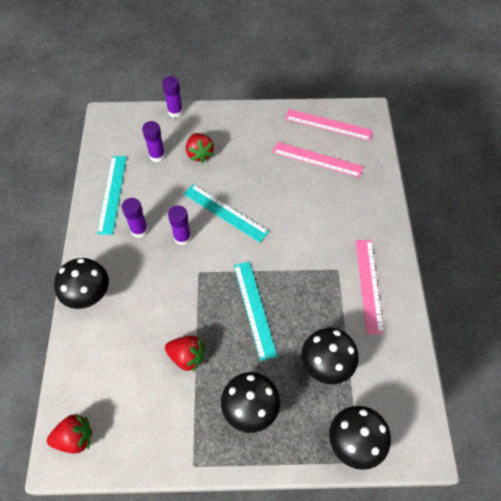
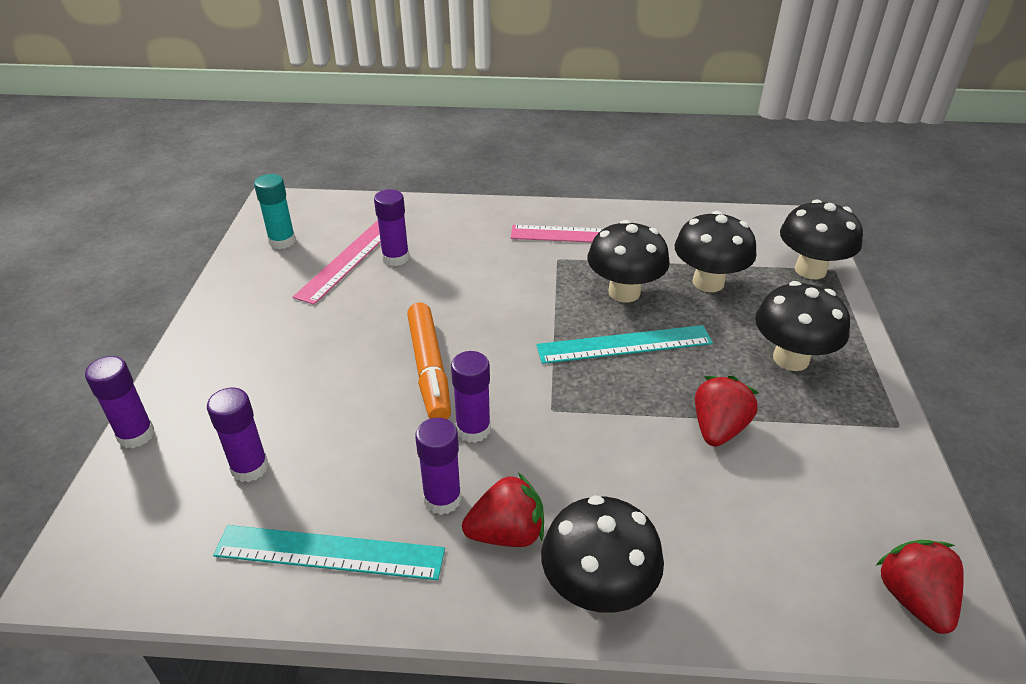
camera: 85 degrees left, 20 degrees down
(199, 154) = (275, 399): red strawberry -> red strawberry (507, 533)
(225, 213) = (429, 369): turquoise ruler -> orange marker
(306, 310) = (624, 292): none -> black mushroom
(322, 181) = (395, 258): none -> purple glue stick
(328, 125) = (282, 241): pink ruler -> turquoise glue stick

